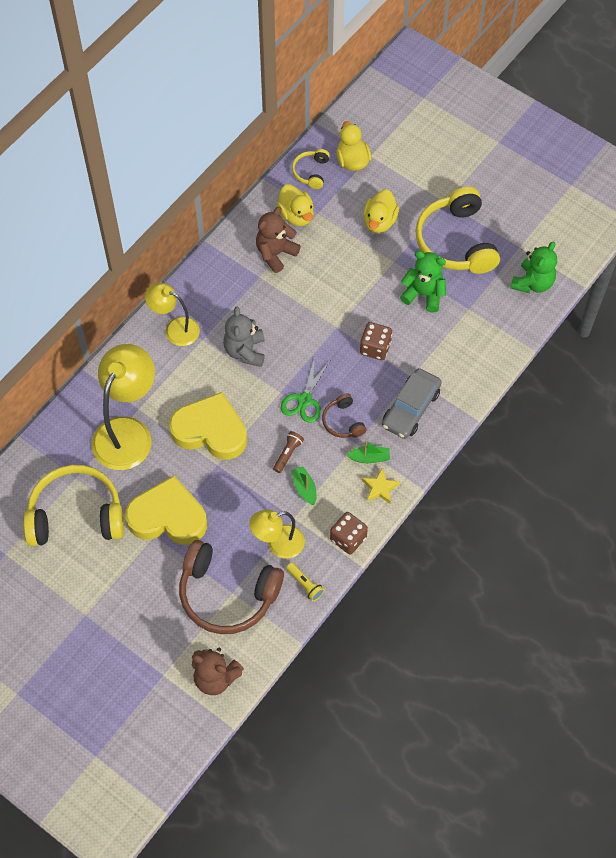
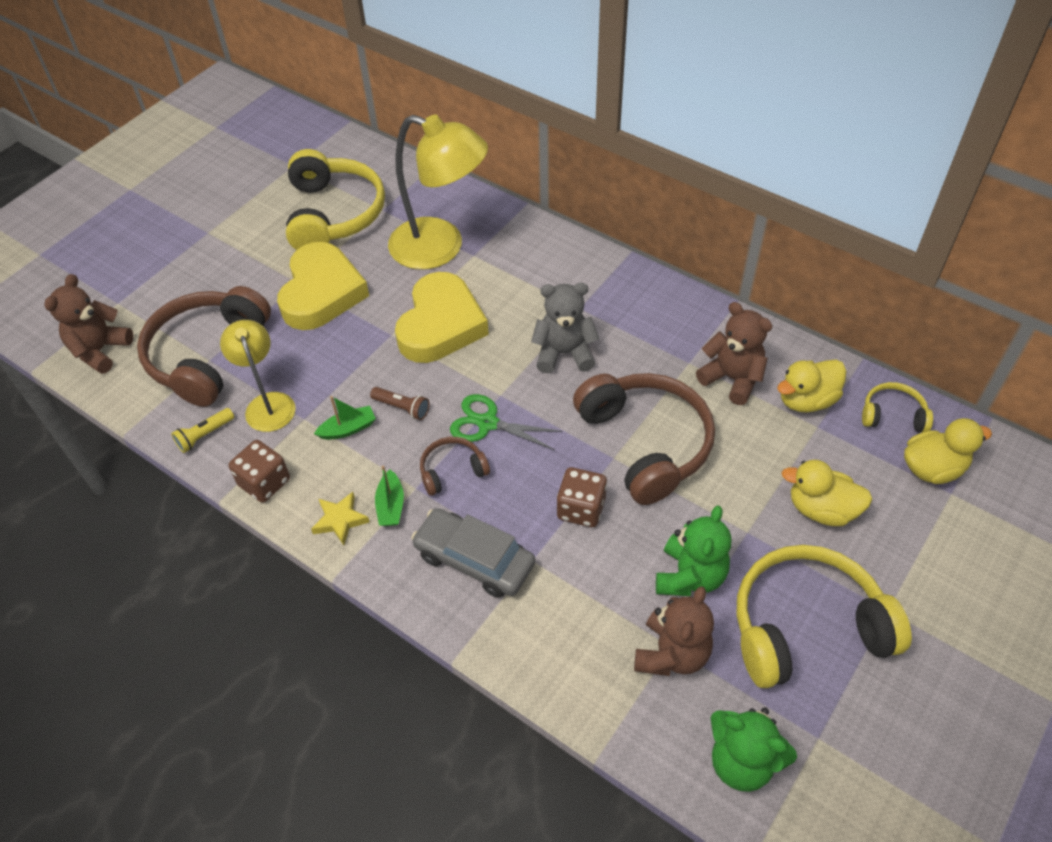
camera: 90 degrees right, 10 degrees down
(175, 329) = (592, 280): yellow lamp -> none
(326, 308) = (645, 443): none -> brown headphones
(473, 308) = (671, 653): none -> brown teddy bear

